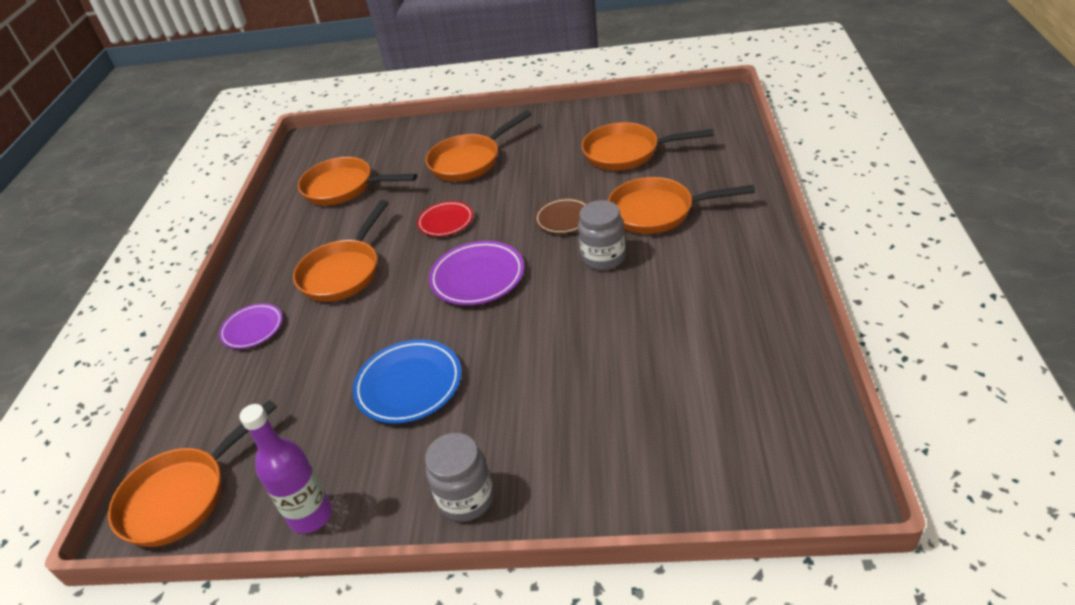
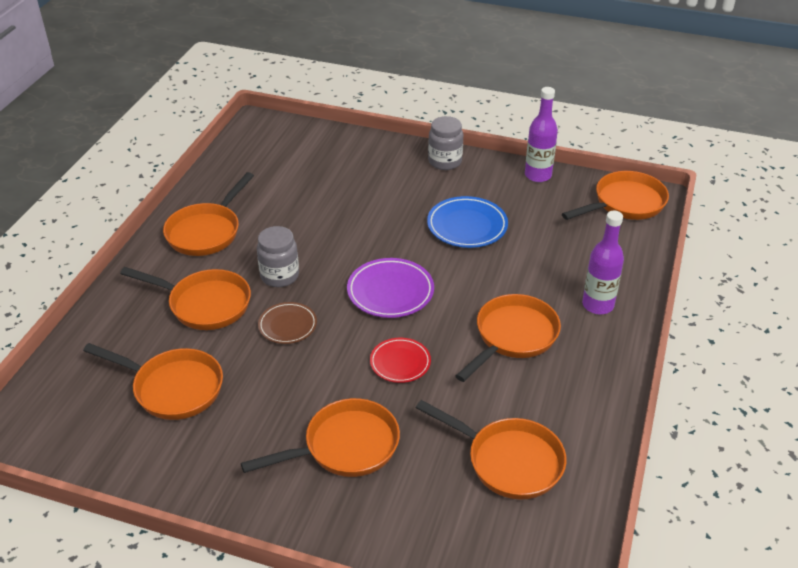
camera: 170 degrees left, 0 degrees up
(252, 329) = (597, 305): purple plate -> purple bottle
(726, 279) = (206, 231): none -> orange pan

